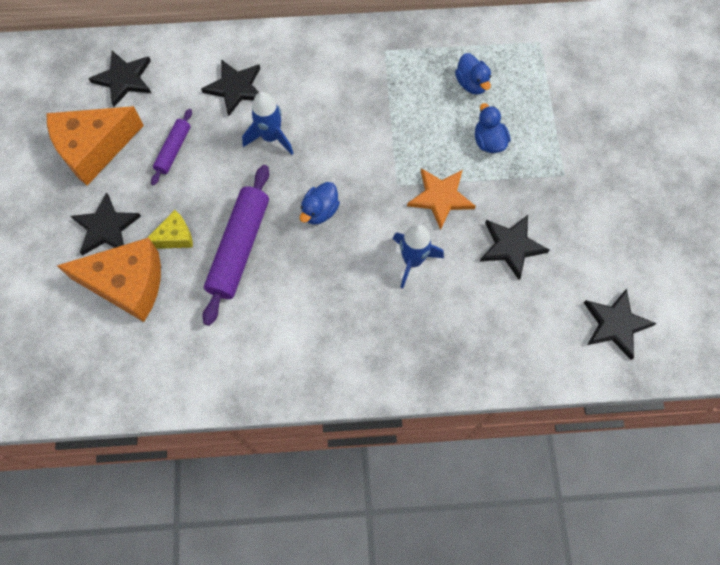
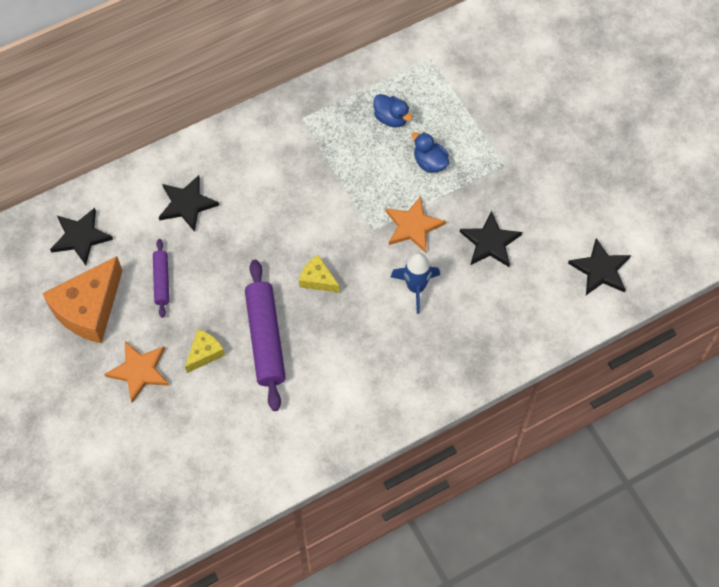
camera: 25 degrees left, 5 degrees down
(106, 227) = (139, 371): black star -> orange star
(127, 284) = (185, 409): orange cheese -> none
(271, 137) = (242, 234): blue rocket -> none
(320, 211) = (317, 279): blue duck -> yellow cheese

